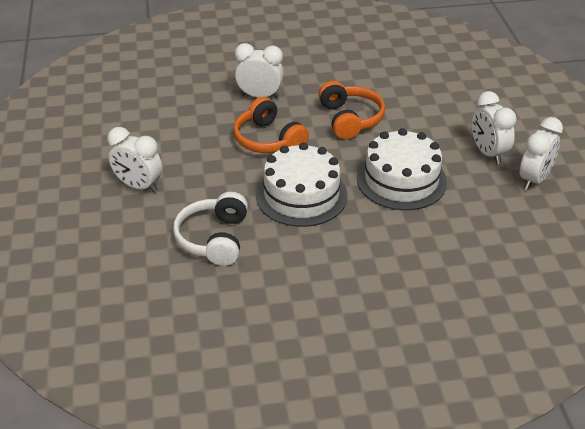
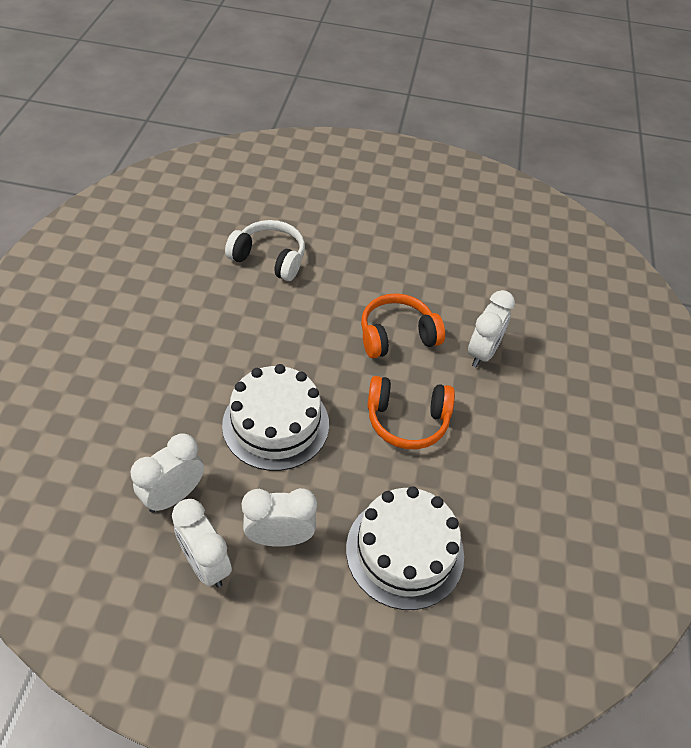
camera: 105 degrees right, 10 degrees up
(139, 186) = (365, 230): white clock -> white clock (174, 496)
(301, 195) = (295, 333): white cake -> white cake (405, 551)

